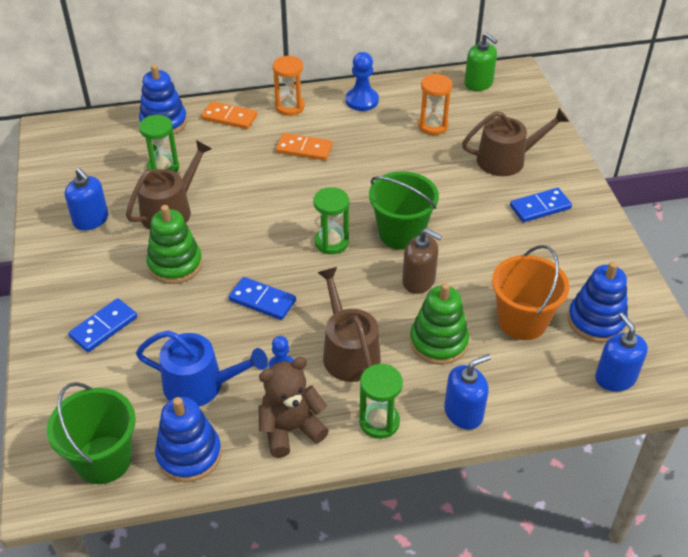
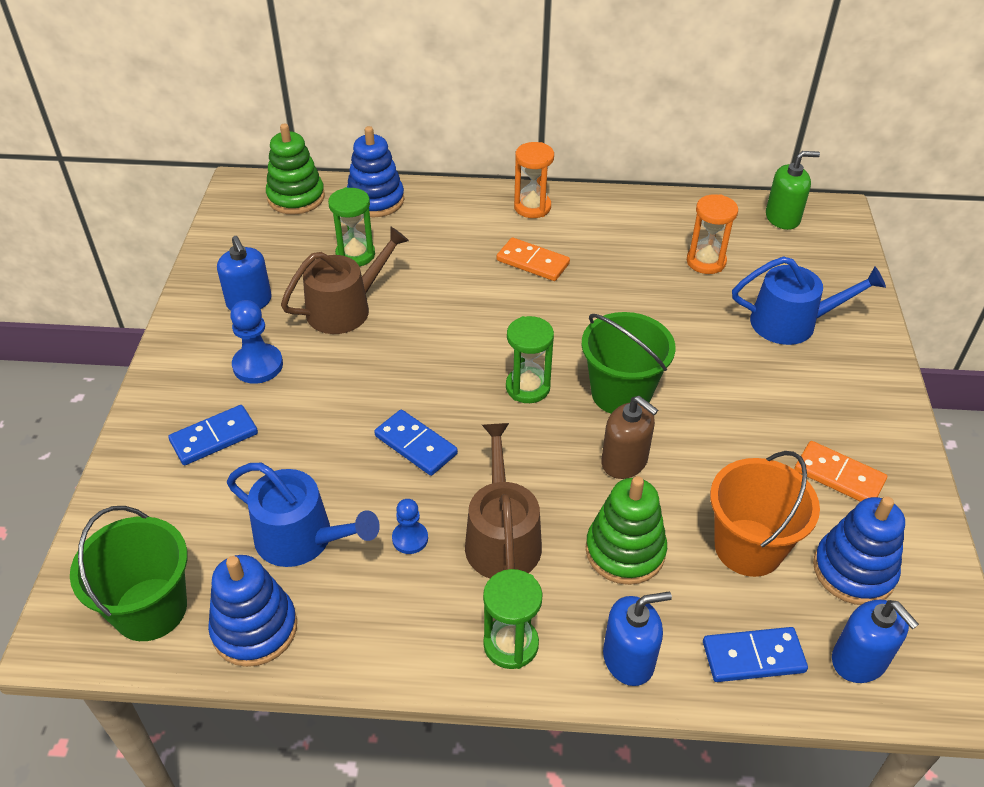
camera: 15 degrees right, 0 degrees up
(175, 264) = (326, 376): green stacking toy -> green stacking toy (296, 197)
(229, 117) = (455, 207): orange domino -> orange domino (839, 476)
(290, 429) = (392, 625): brown teddy bear -> none
(362, 100) = (624, 214): blue pawn -> blue pawn (258, 365)
(478, 83) = (782, 218): green soap dispenser -> green soap dispenser turned 75 degrees counterclockwise
(507, 159) = (791, 323): brown watering can -> blue watering can
(540, 207) = (819, 395): blue domino -> blue domino (753, 657)
(615, 378) = (859, 660): blue soap dispenser -> blue soap dispenser turned 150 degrees clockwise

